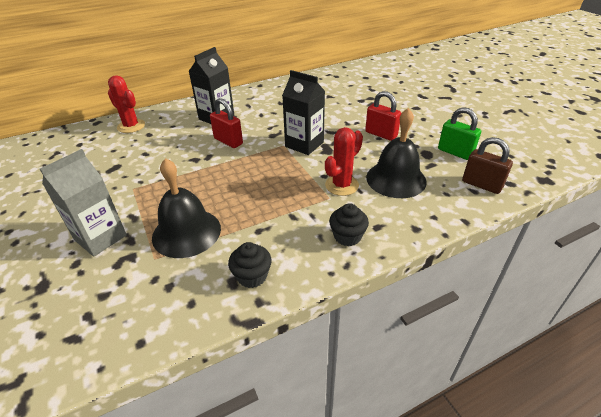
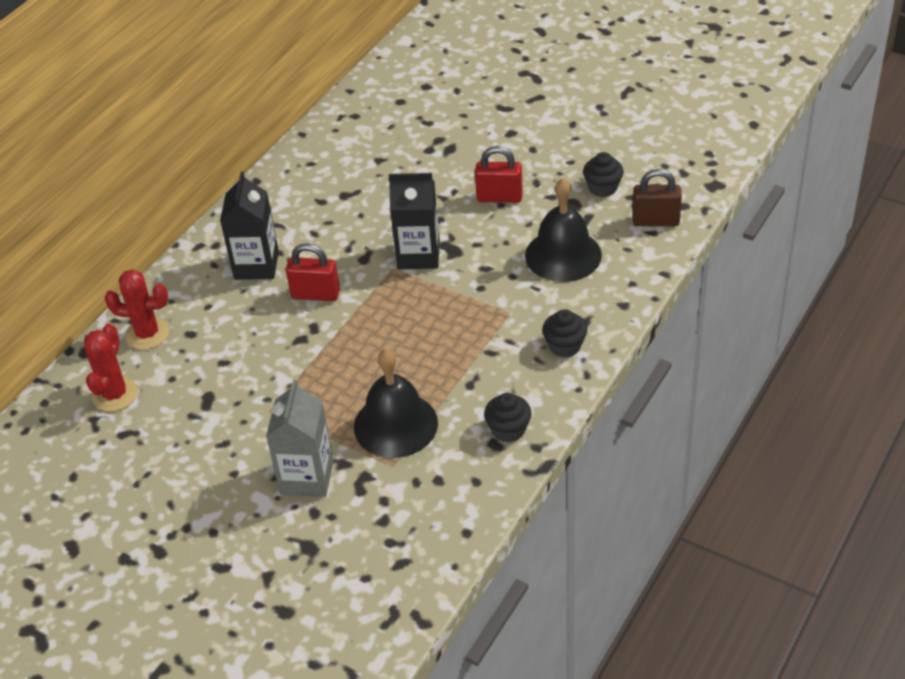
camera: 30 degrees left, 5 degrees up
(341, 185) = (511, 290): red cactus -> red cactus (115, 394)
(455, 152) = (602, 188): green padlock -> black cupcake

